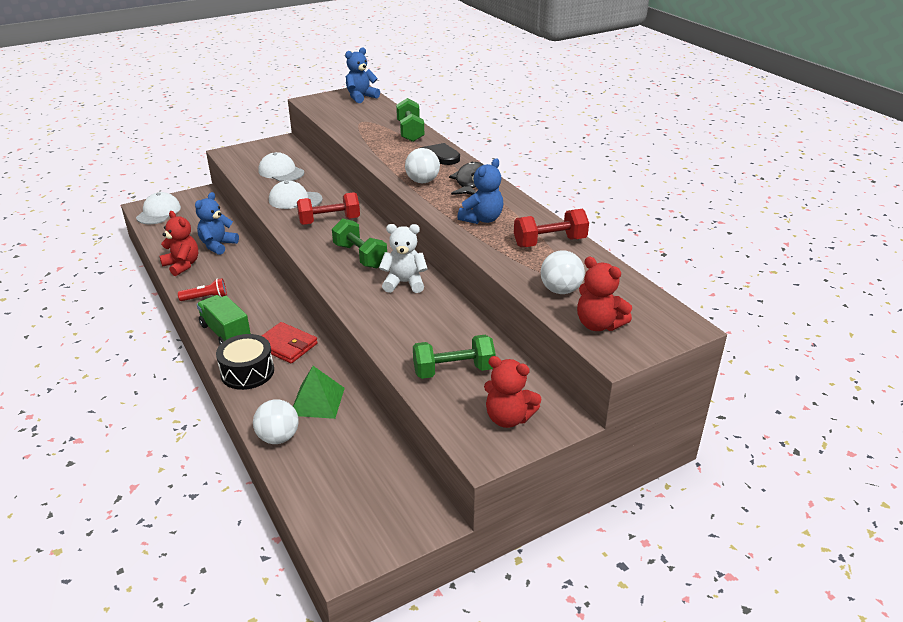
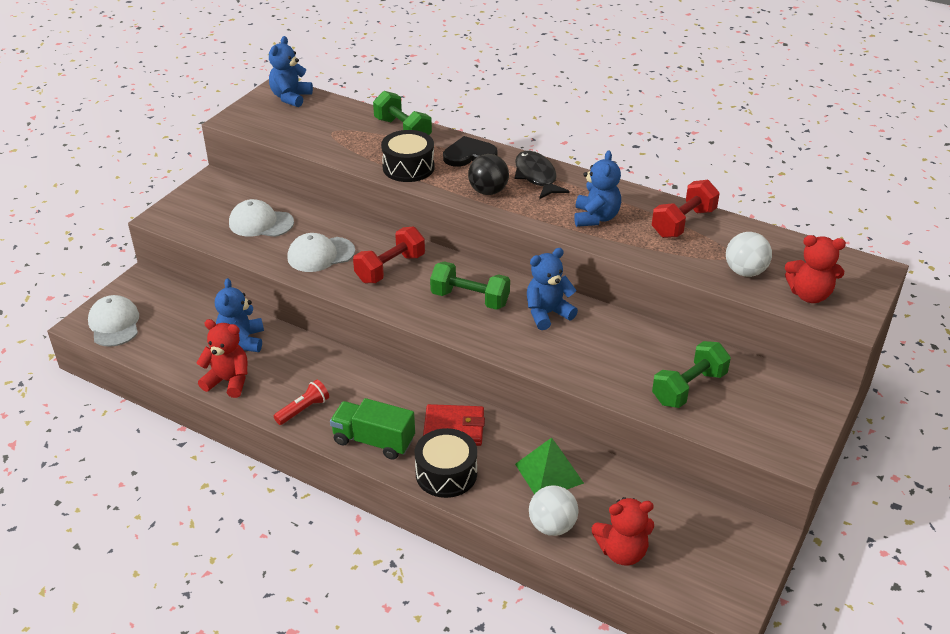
camera: 30 degrees left, 5 degrees up
(385, 153) = (408, 167): none -> black drum
(404, 283) = (547, 313): white teddy bear -> blue teddy bear
(422, 181) = (488, 191): white ball -> black ball
(508, 418) = (779, 414): red teddy bear -> red teddy bear (622, 552)

